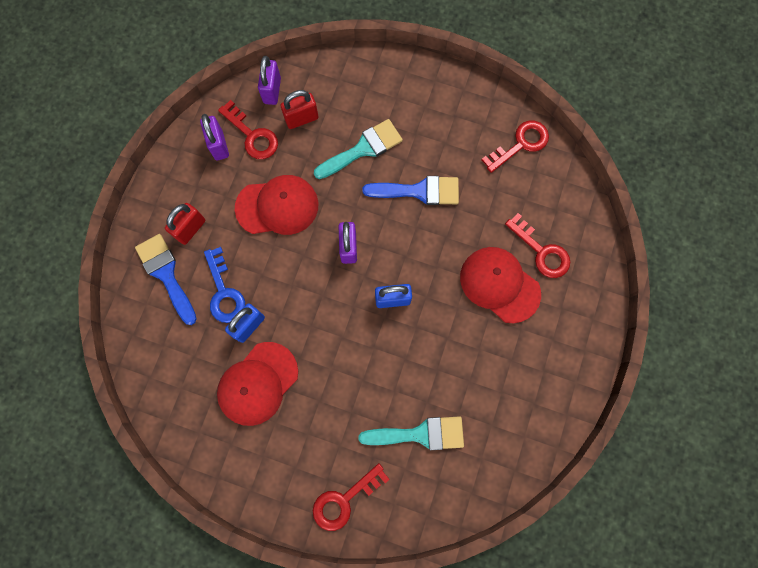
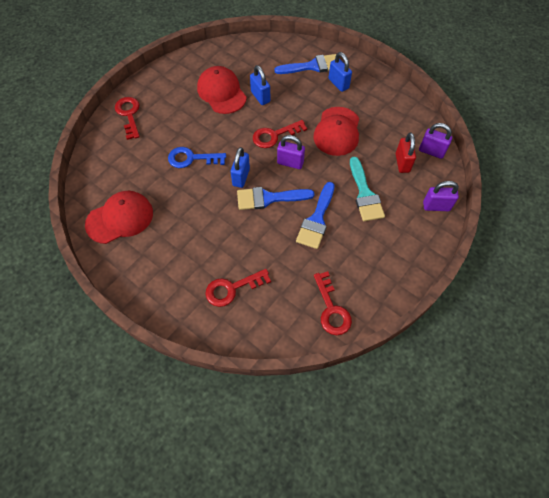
camera: 110 degrees right, 15 degrees down
(190, 229) = (338, 84): red padlock -> blue padlock
(219, 145) = (395, 111): purple padlock -> purple padlock (436, 206)
(224, 292) = (288, 90): blue key -> blue key (192, 158)
(252, 135) = (397, 131): red key -> red key (275, 135)
(410, 254) = (269, 198): none -> blue brush
(420, 434) = (144, 164): turquoise brush -> none
(499, 284) = (220, 248): red cap -> red cap (120, 218)

